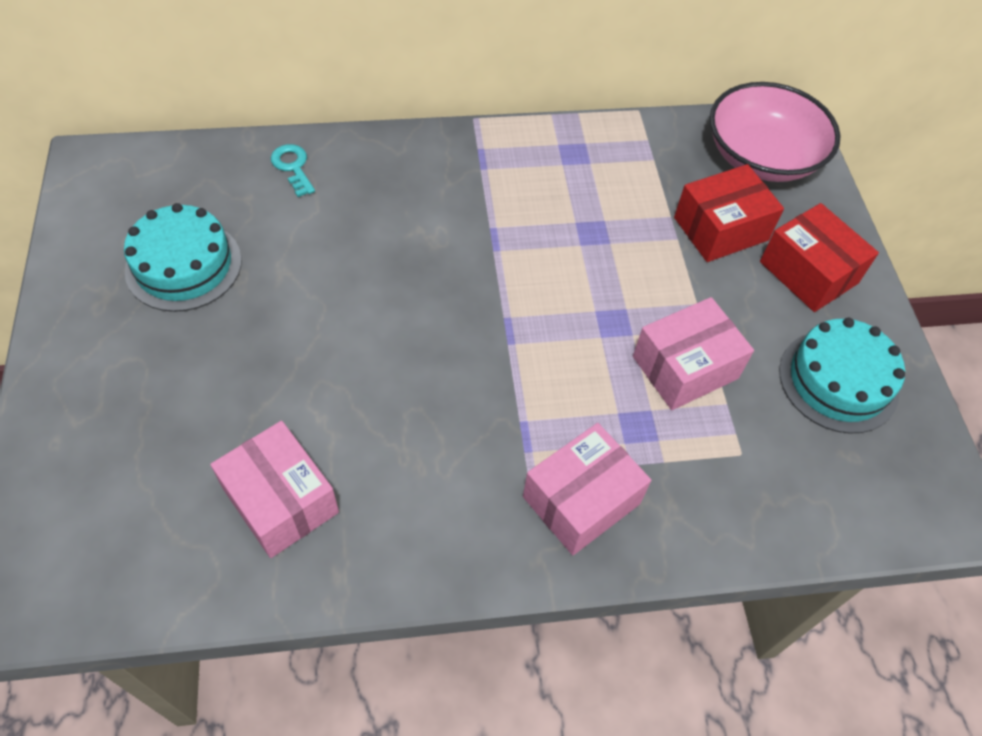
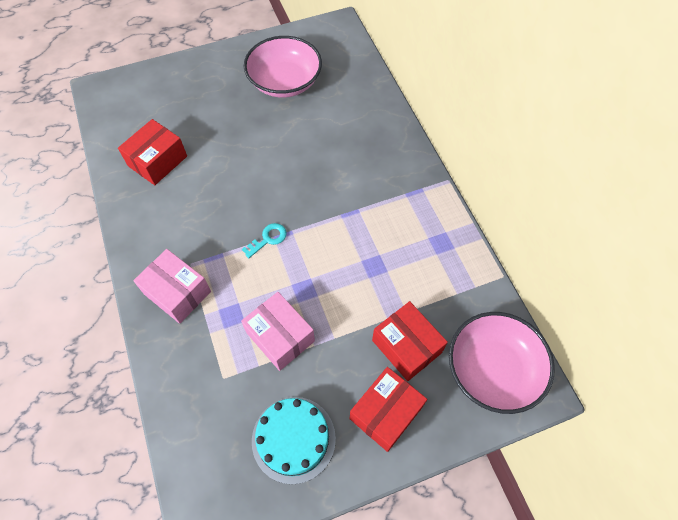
camera: 80 degrees right, 5 degrees up
(183, 265) = (285, 82): turquoise cake -> pink bowl
(281, 500) = (157, 161): pink box -> red box
(293, 167) = (368, 104): turquoise key -> turquoise key (268, 239)

